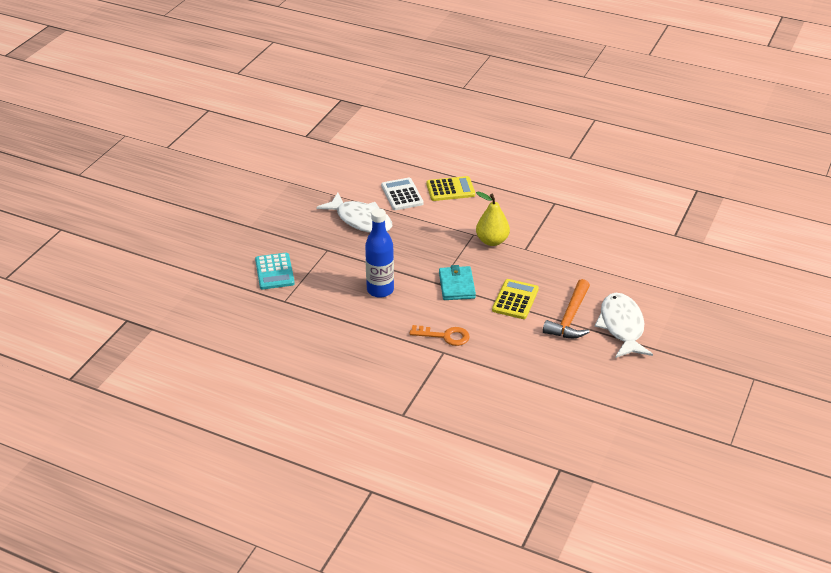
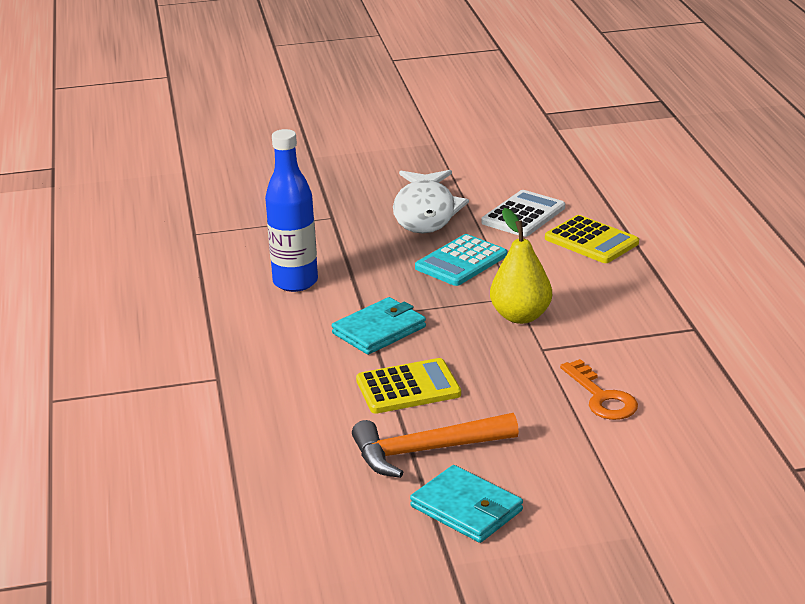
camera: 55 degrees right, 10 degrees down
(274, 272) = (243, 205): turquoise calculator -> turquoise calculator (461, 262)
(445, 336) = (254, 366): orange key -> orange key (602, 397)
(622, 326) = (466, 509): white fish -> turquoise wallet

